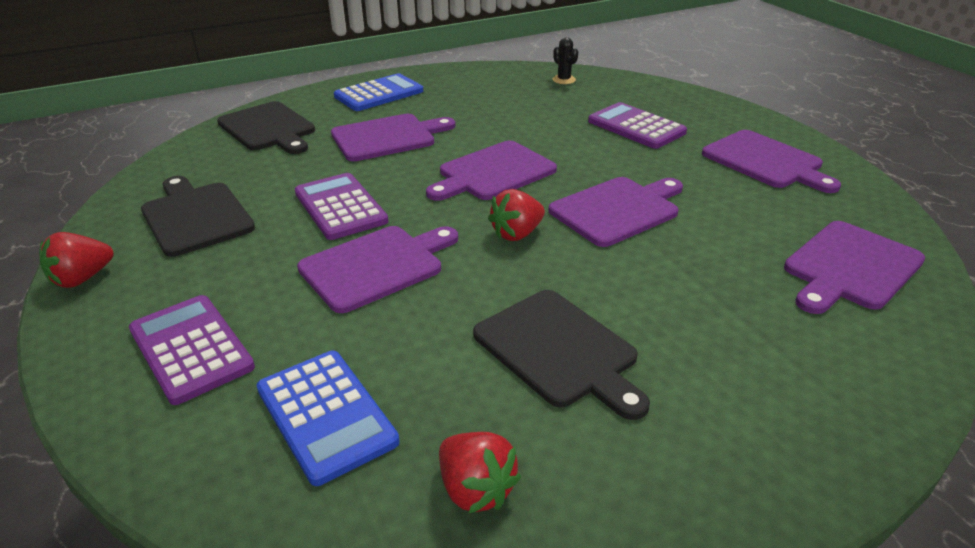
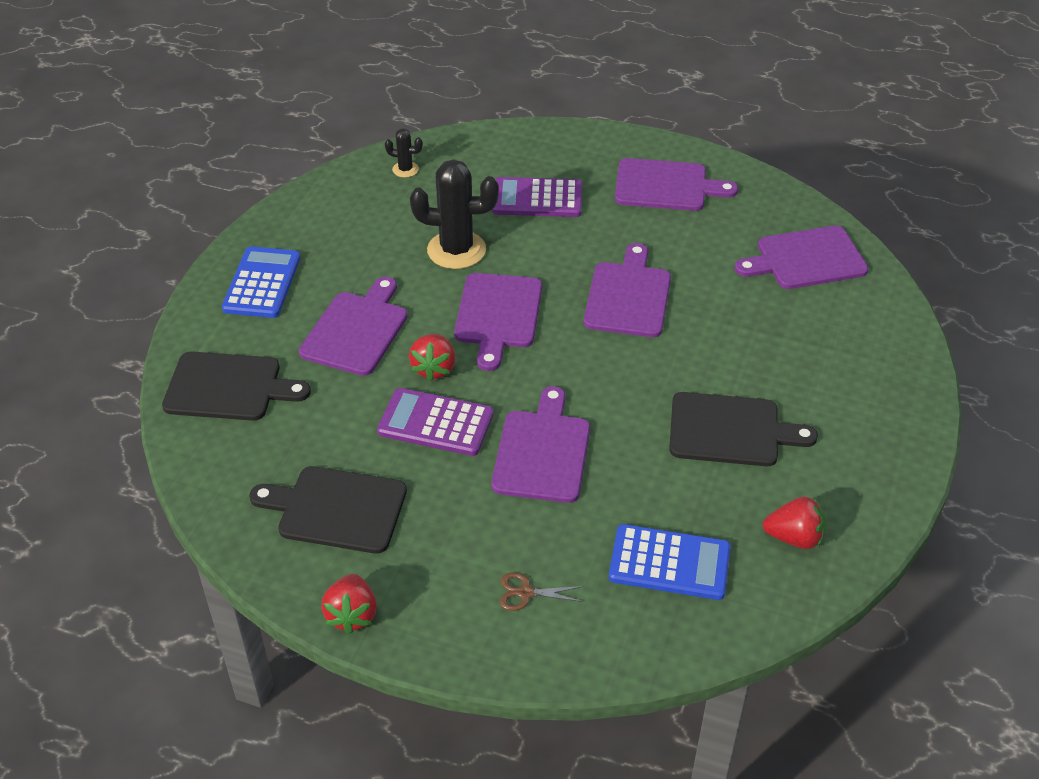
camera: 45 degrees left, 10 degrees up
(191, 348) = (525, 593): purple calculator -> brown scissors
(517, 234) = (593, 361): red strawberry -> red strawberry (434, 368)
(526, 128) = (456, 250): none -> black cactus
(850, 267) = (806, 259): purple cutting board -> purple cutting board turned 75 degrees clockwise

